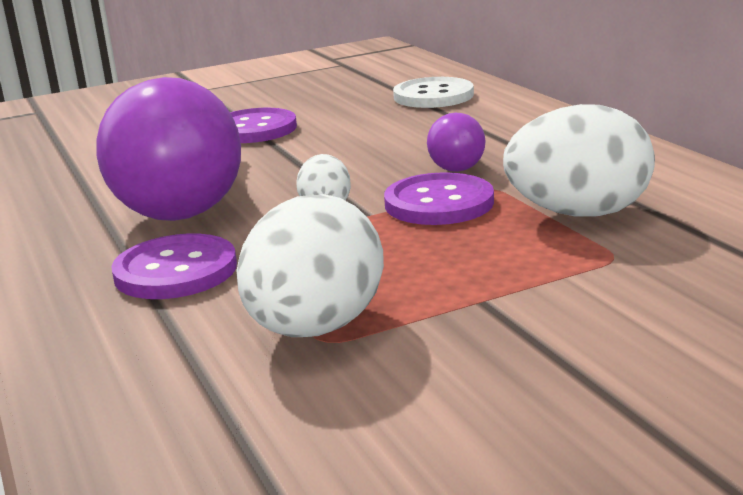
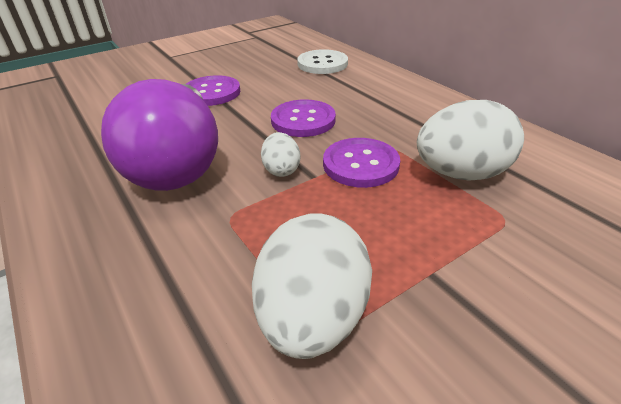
camera: 10 degrees left, 15 degrees up
(175, 271) = (182, 246): purple button -> purple button (303, 120)
(456, 163) = (359, 124): purple light bulb -> none

